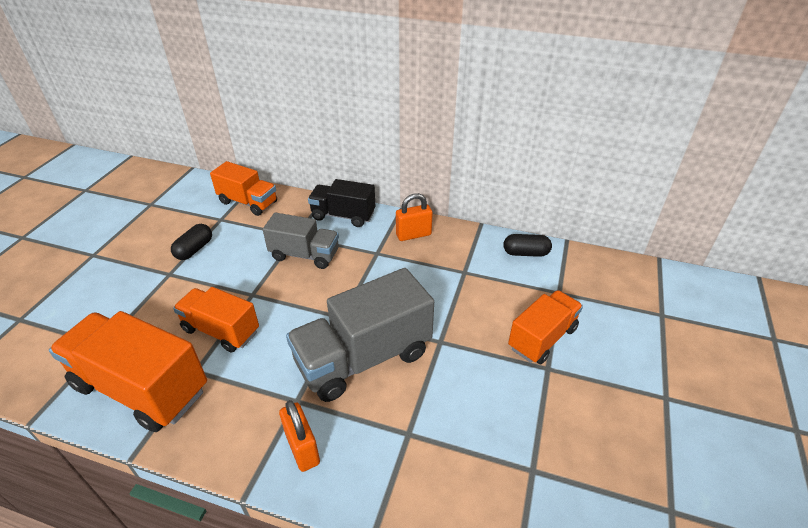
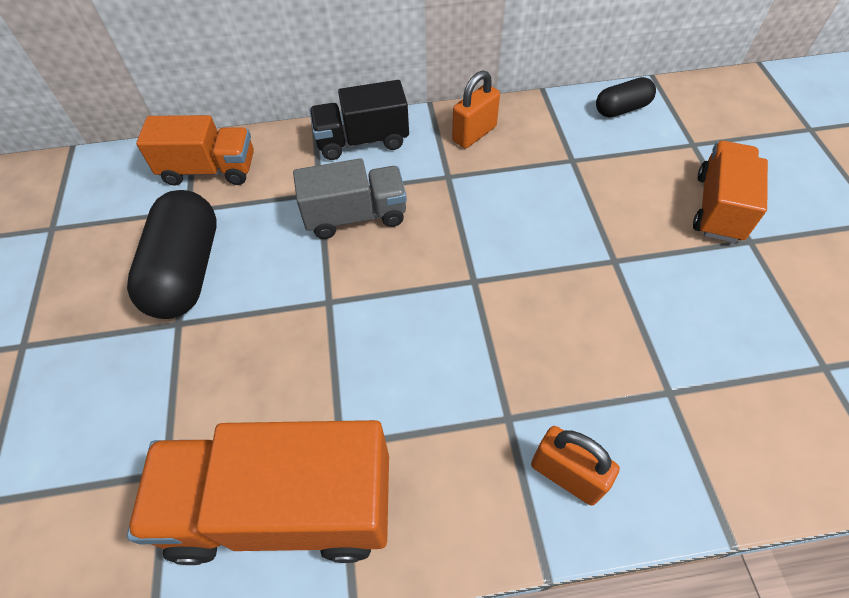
camera: 25 degrees left, 15 degrees up
(194, 249) = (186, 271): black capsule -> black capsule, size x1.84
(221, 330) = (328, 372): orange truck -> none
(363, 358) = (544, 323): grey truck -> none

